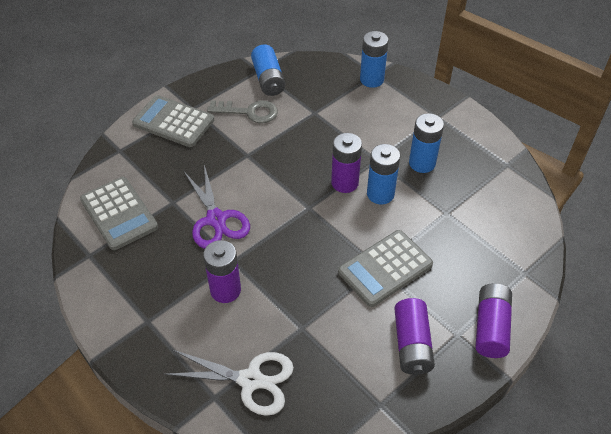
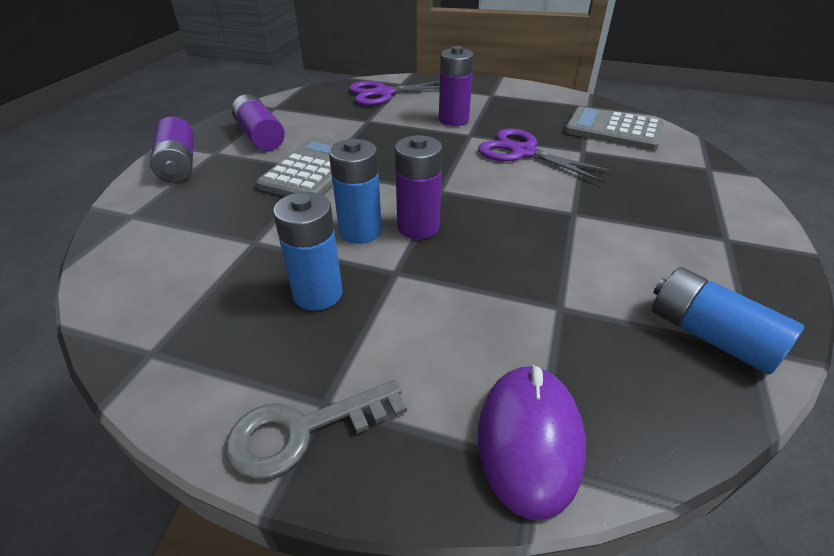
camera: 150 degrees right, 10 degrees down
(173, 122) = (714, 213): grey calculator -> none
(249, 112) = (650, 264): grey key -> grey key (302, 431)
(250, 380) = (383, 93): white scissors -> purple scissors
(371, 80) = (529, 439): blue battery -> purple mouse

